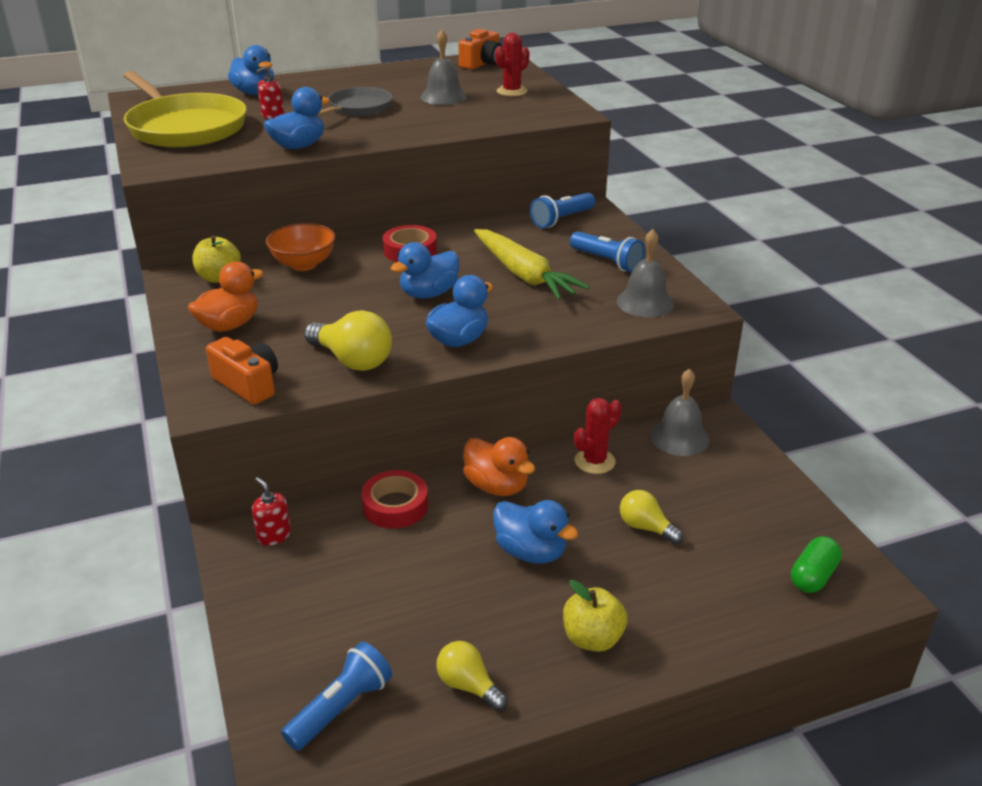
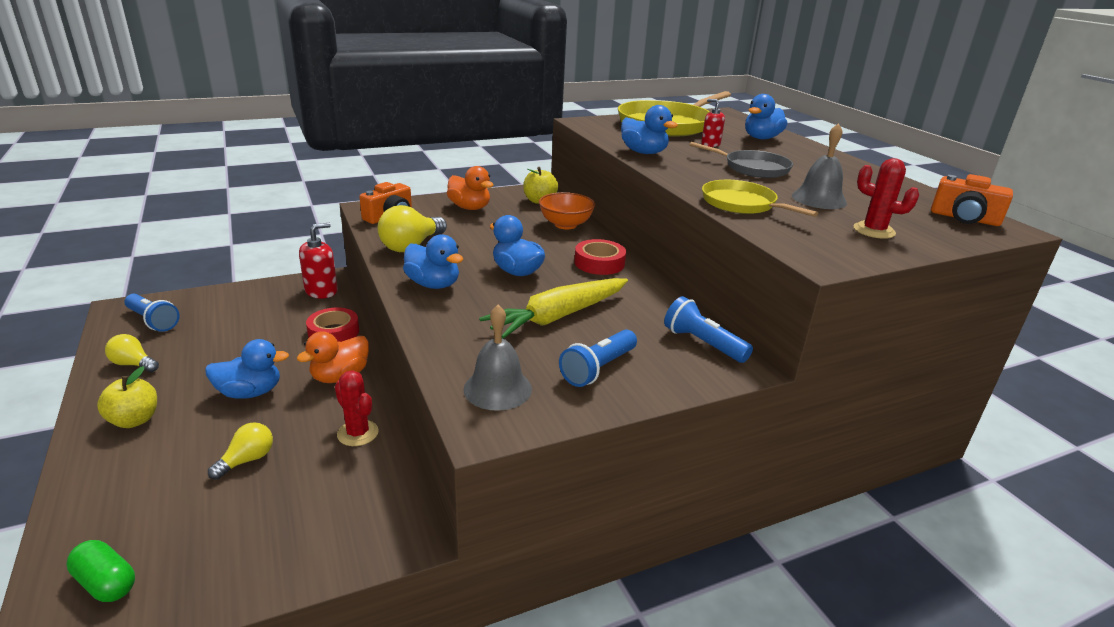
camera: 85 degrees right, 5 degrees down
(274, 535) = (321, 291): red soap dispenser -> red soap dispenser, size x1.62
(458, 123) = (741, 204): none -> yellow pan
(468, 685) = (133, 364): yellow light bulb -> yellow light bulb turned 105 degrees counterclockwise
(531, 552) = (250, 392): blue duck -> blue duck turned 135 degrees counterclockwise
(679, 437) = (382, 499): grey bell -> none

